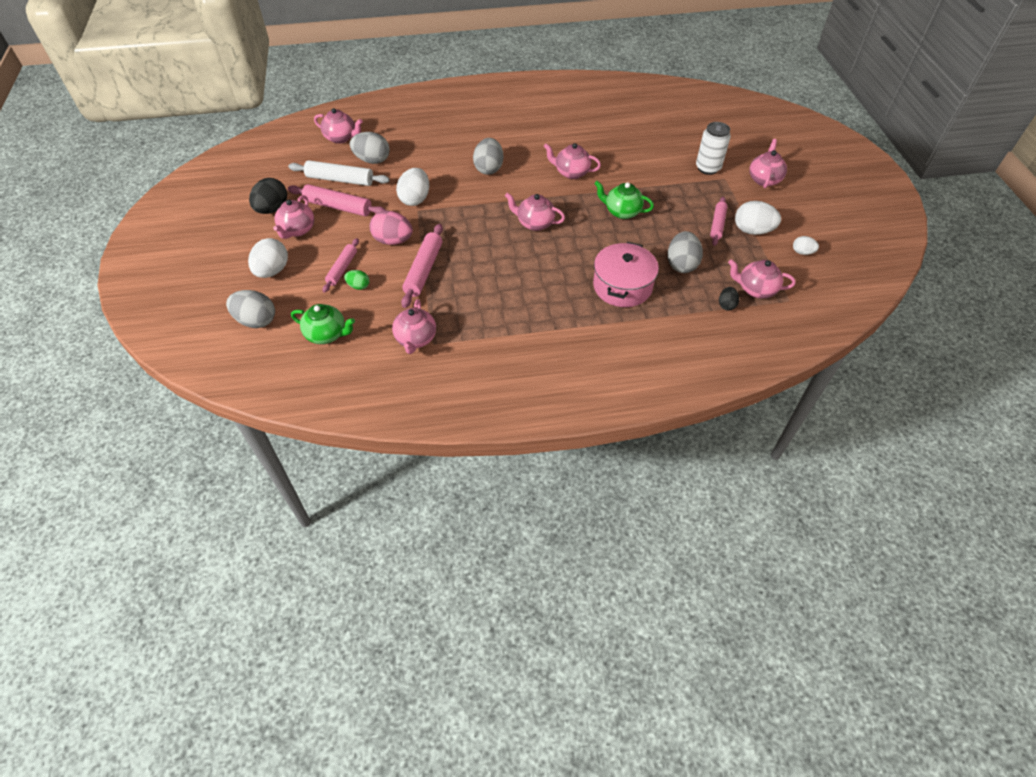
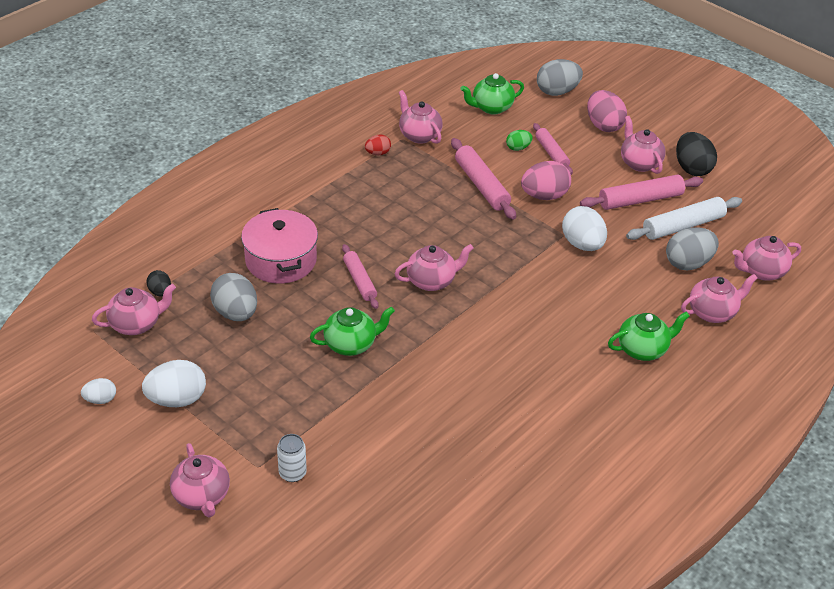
camera: 140 degrees right, 10 degrees down
(272, 271) = (603, 125): white egg -> pink egg
(462, 136) = (643, 349): none -> green teapot
(467, 340) = (377, 153): none -> red egg
(489, 168) = (556, 321): grey egg -> none
(571, 173) = (458, 367): pink teapot -> pink teapot (712, 312)
(708, 168) = (292, 473): white can -> white can, size x0.65
(717, 225) = (225, 386): pink rolling pin -> pink rolling pin (359, 281)

